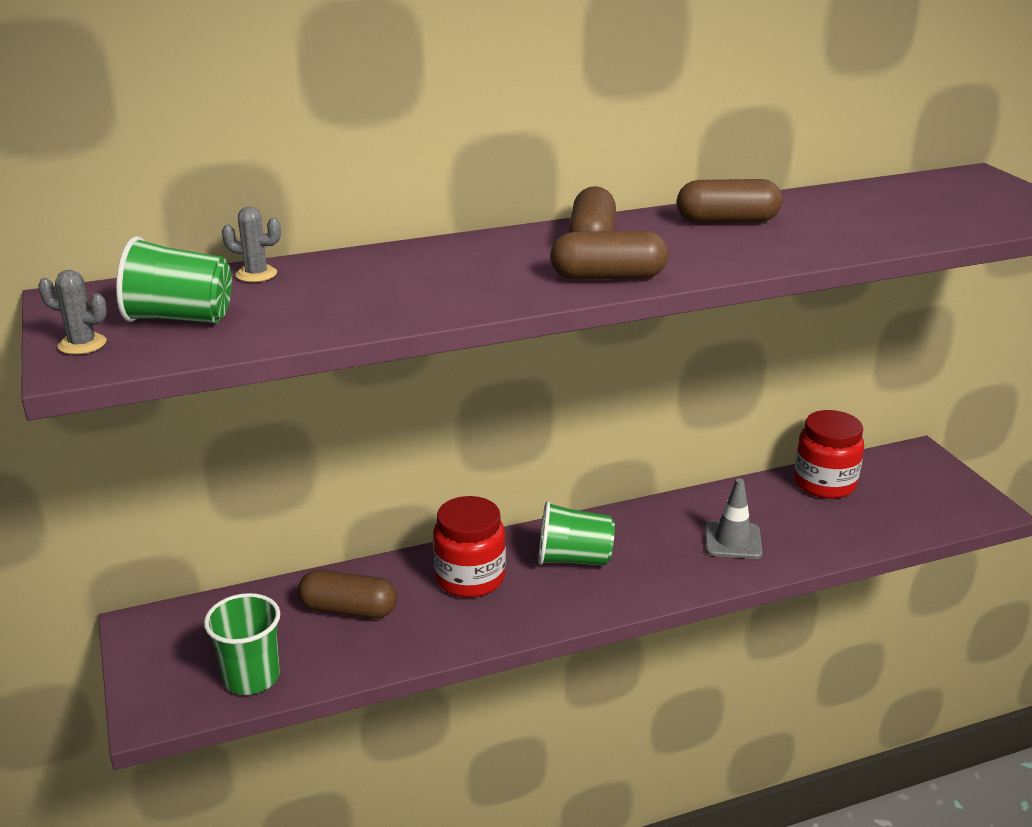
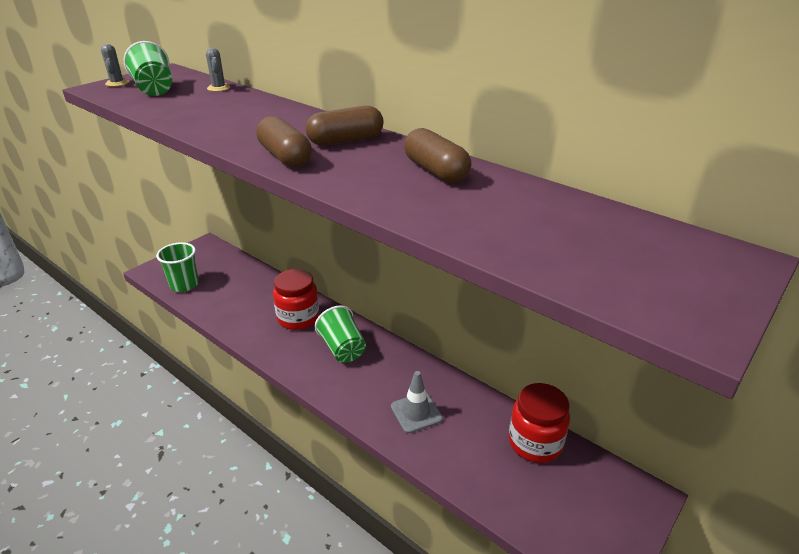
camera: 60 degrees right, 5 degrees up
(348, 610) = (248, 291): brown capsule -> none

